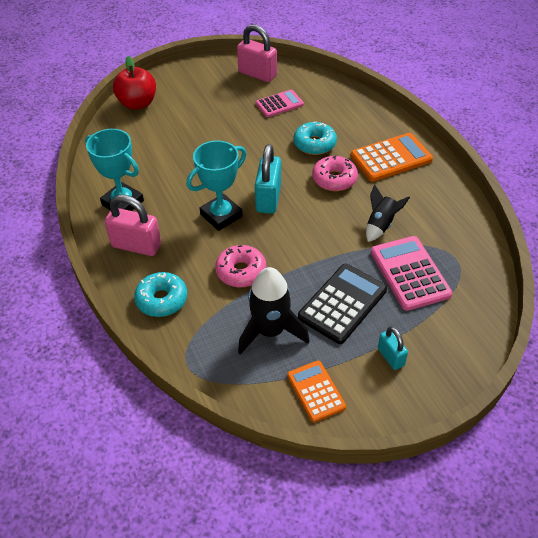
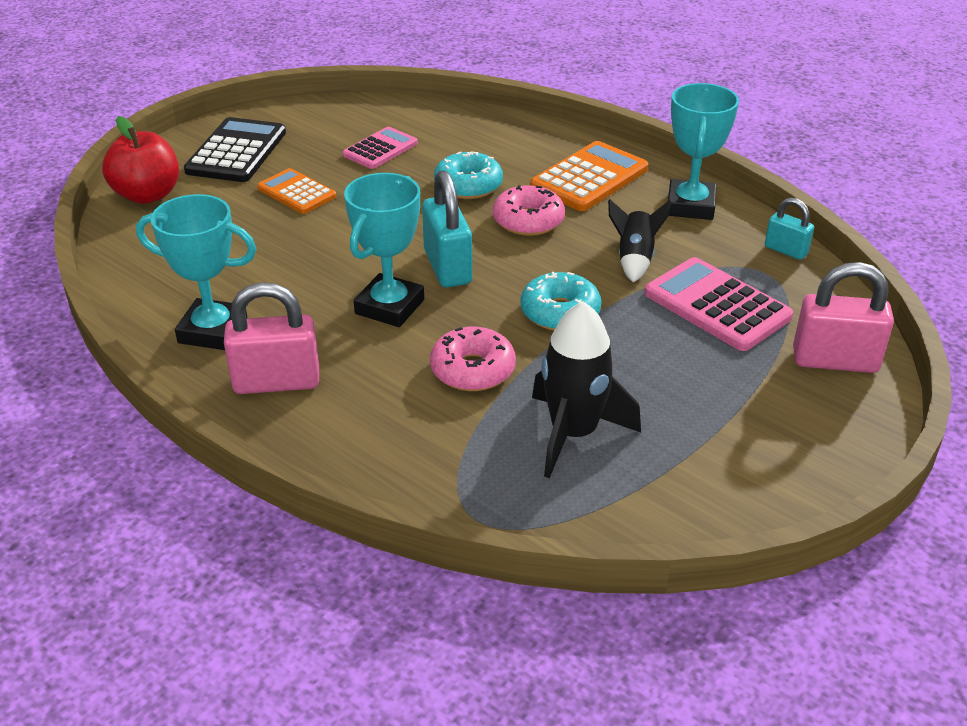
camera: 25 degrees left, 10 degrees down
(162, 300) = (371, 443): turquoise donut -> turquoise donut (560, 312)
(257, 74) = (320, 120): pink padlock -> pink padlock (835, 361)
(316, 391) = (696, 489): orange calculator -> orange calculator (297, 192)
(342, 303) = (652, 368): black calculator -> black calculator (236, 152)
(391, 357) = (767, 413): turquoise padlock -> turquoise padlock (786, 250)
(441, 196) = (690, 206): none -> turquoise trophy

